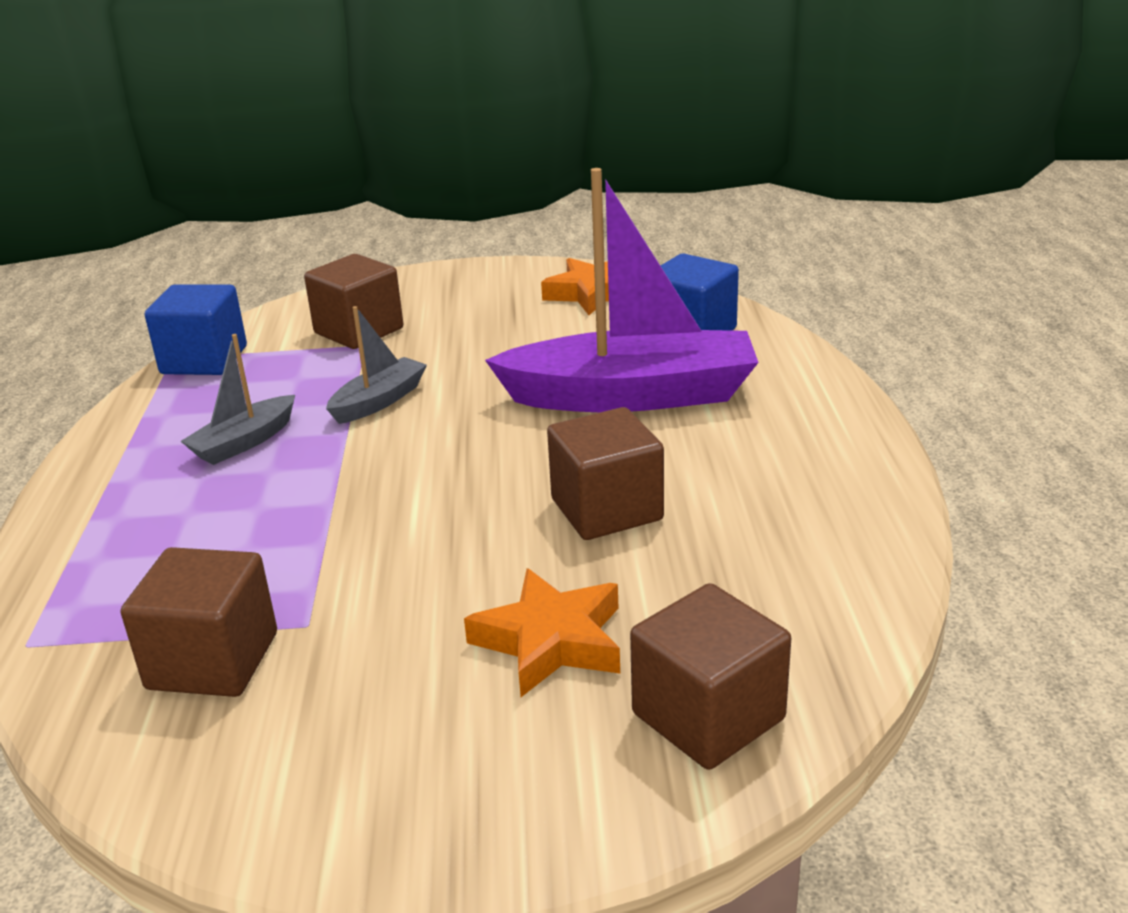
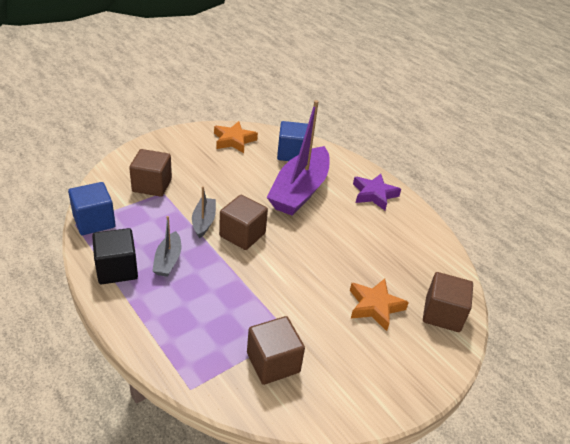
camera: 40 degrees left, 10 degrees up
(150, 432) = (117, 269): none -> black cube
(606, 509) = (341, 246): brown cube -> brown cube (242, 235)
(632, 395) = (300, 191): purple boat -> purple boat turned 150 degrees clockwise
(805, 438) = (374, 194): none -> purple star

